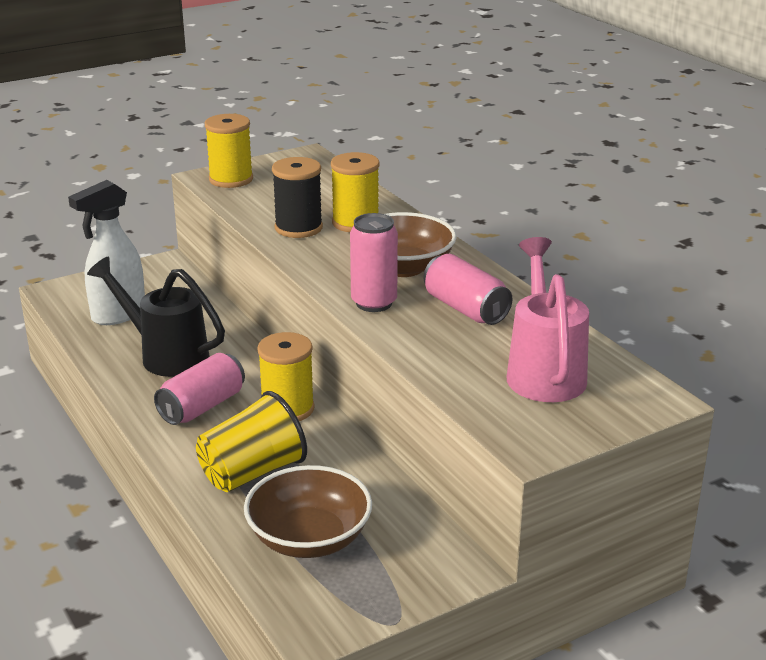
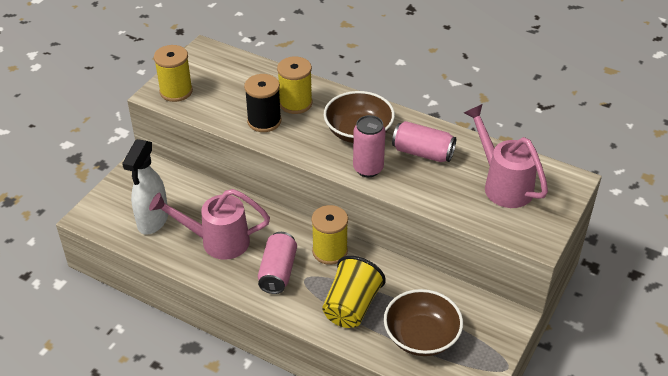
camera: 30 degrees left, 15 degrees up
(165, 355) = (216, 241): black watering can -> pink watering can

